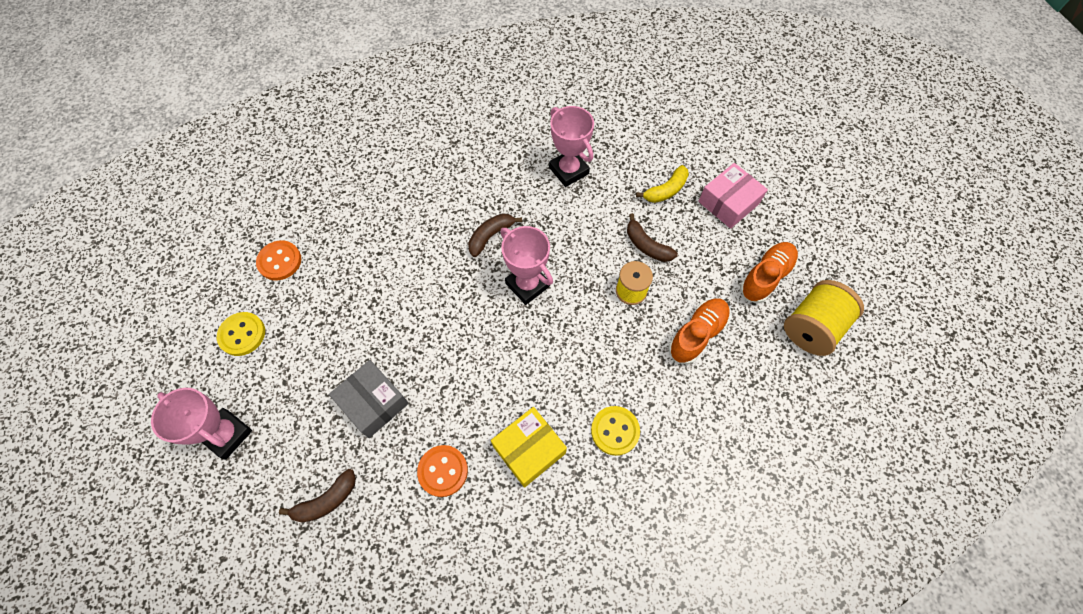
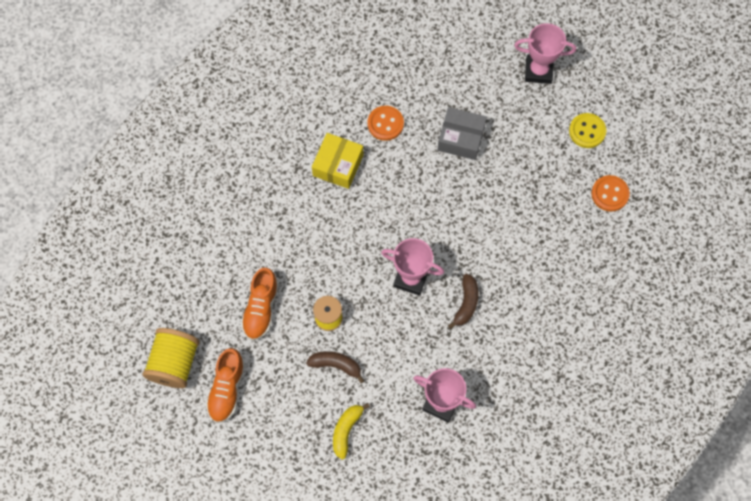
camera: 150 degrees right, 5 degrees up
(326, 500) = (445, 71): brown banana -> none
(615, 431) = (287, 207): yellow button -> none
(728, 203) = (286, 448): pink box -> none

